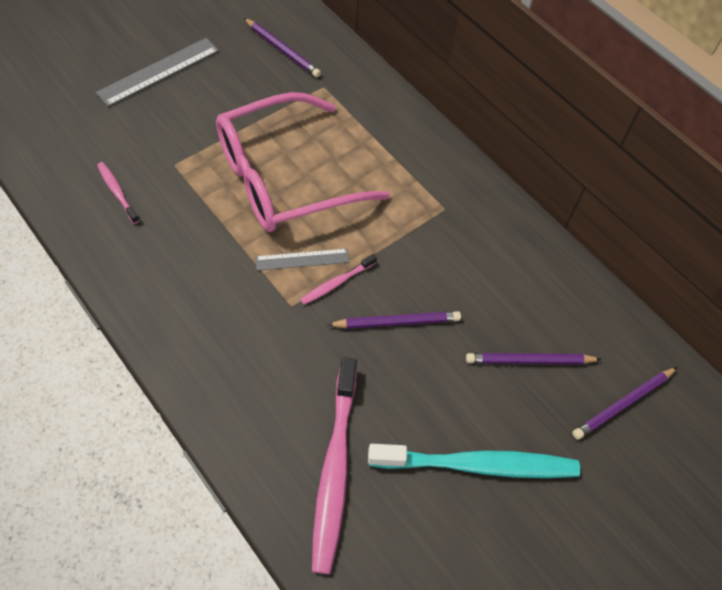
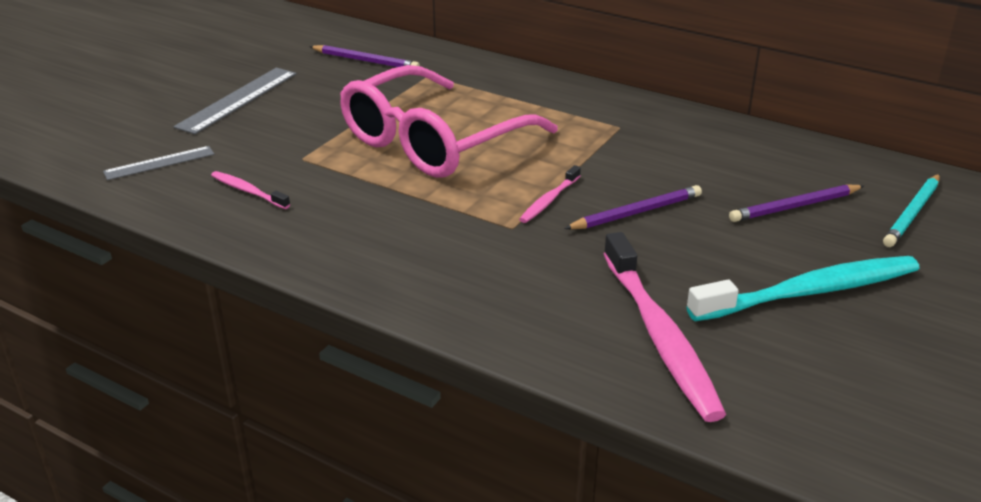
camera: 15 degrees left, 25 degrees down
(302, 259) = (498, 193): grey ruler -> grey ruler (159, 163)
(623, 404) = (912, 213): purple pencil -> turquoise pencil

